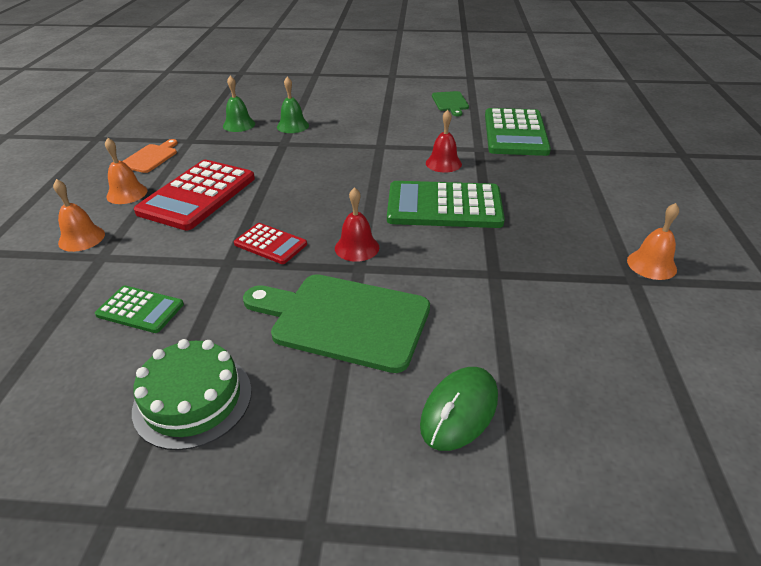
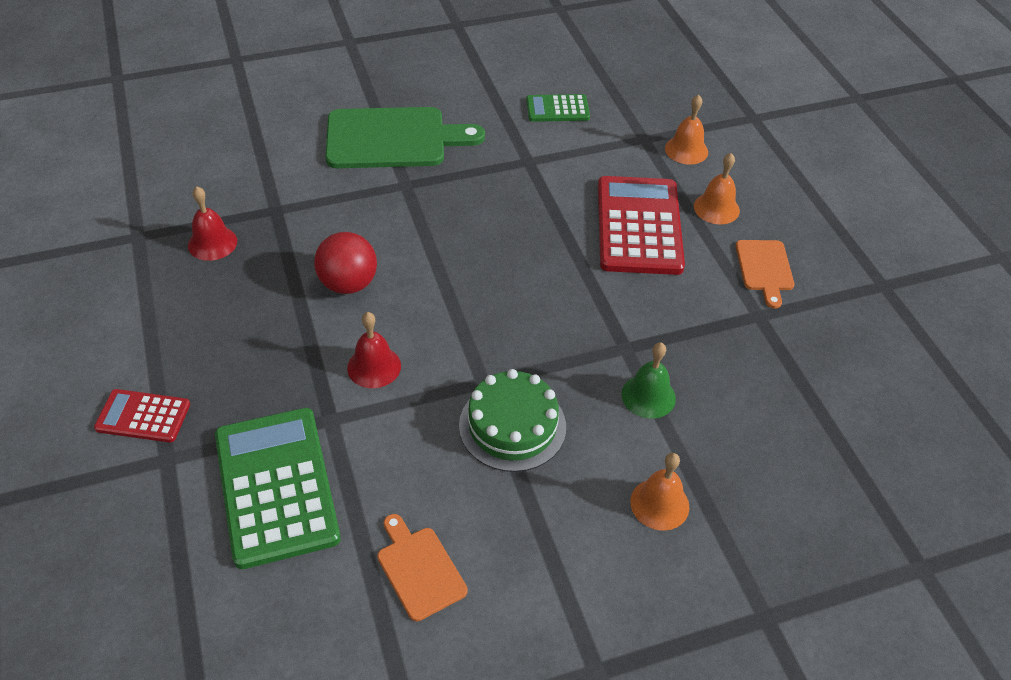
camera: 155 degrees right, 10 degrees up
(193, 399) = (461, 71): green cake -> green cake (512, 426)
(239, 125) = (731, 374): green bell -> none
(270, 244) = (506, 188): red calculator -> red calculator (143, 416)
(357, 247) = (419, 205): red bell -> red bell (212, 243)
(444, 206) = (348, 284): green calculator -> red ball
(450, 102) = (419, 569): green cutting board -> orange cutting board
(459, 411) = (284, 103): green mouse -> none
(651, 264) = (113, 259): orange bell -> orange bell (659, 504)

